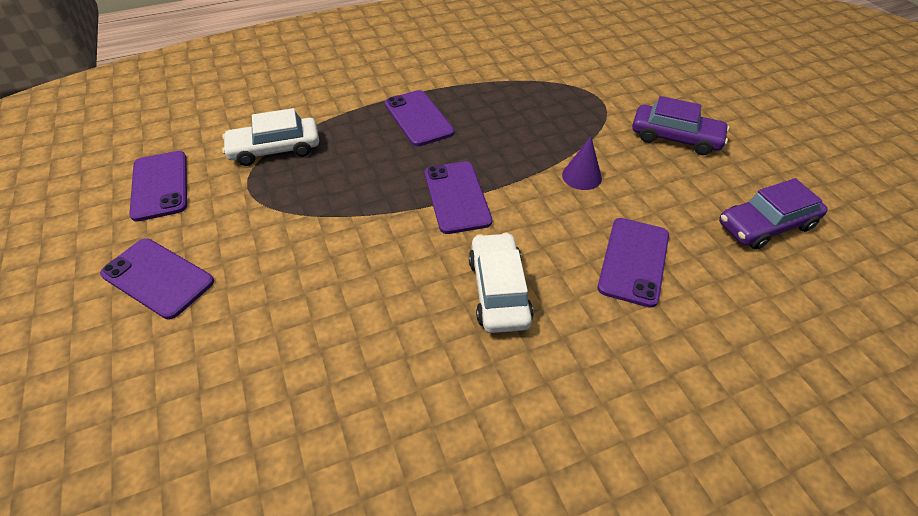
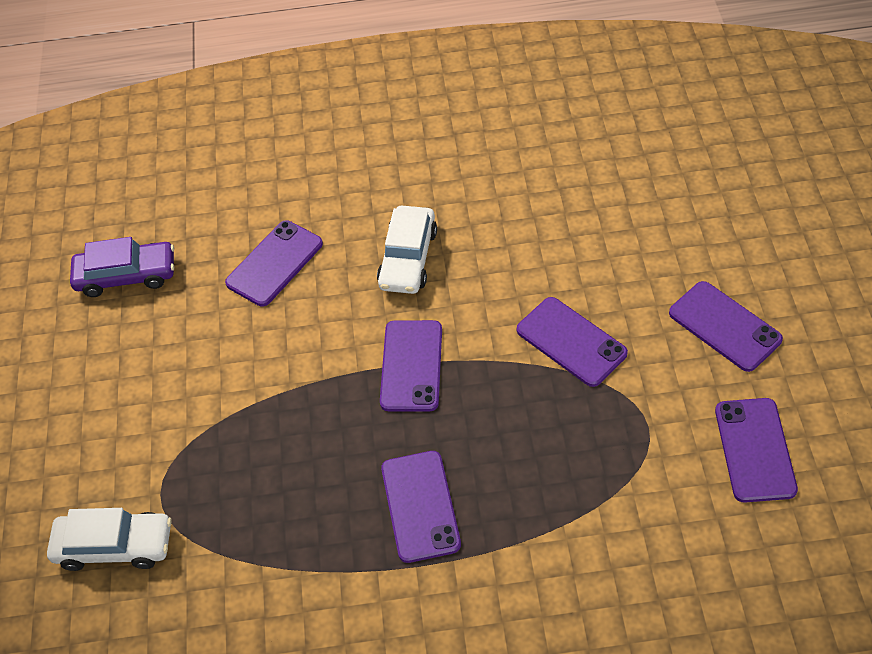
camera: 160 degrees left, 5 degrees up
(275, 149) = (617, 485): white car -> white car (114, 546)
(314, 239) = (571, 342): none -> purple phone
(581, 176) = (264, 367): purple cone -> none
(675, 138) = (120, 403): purple car -> none

